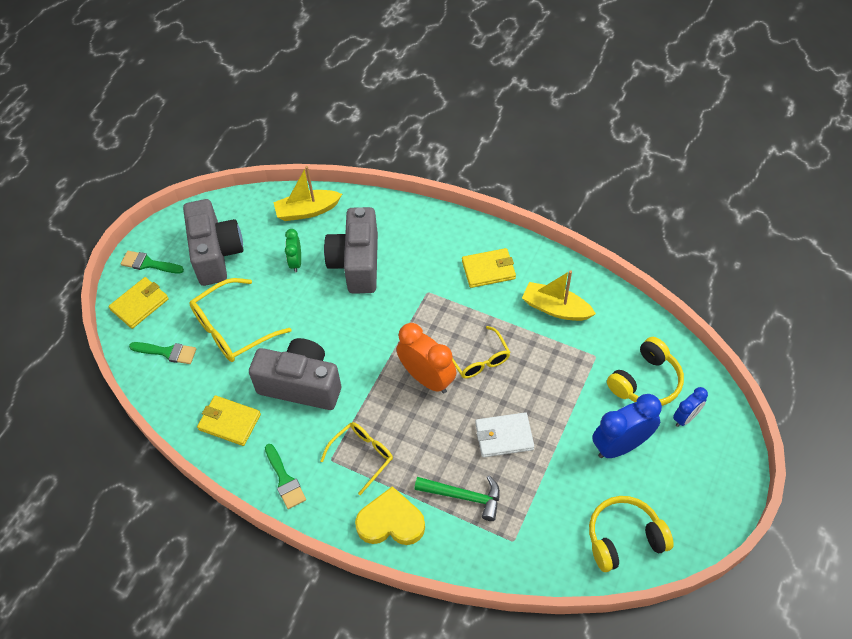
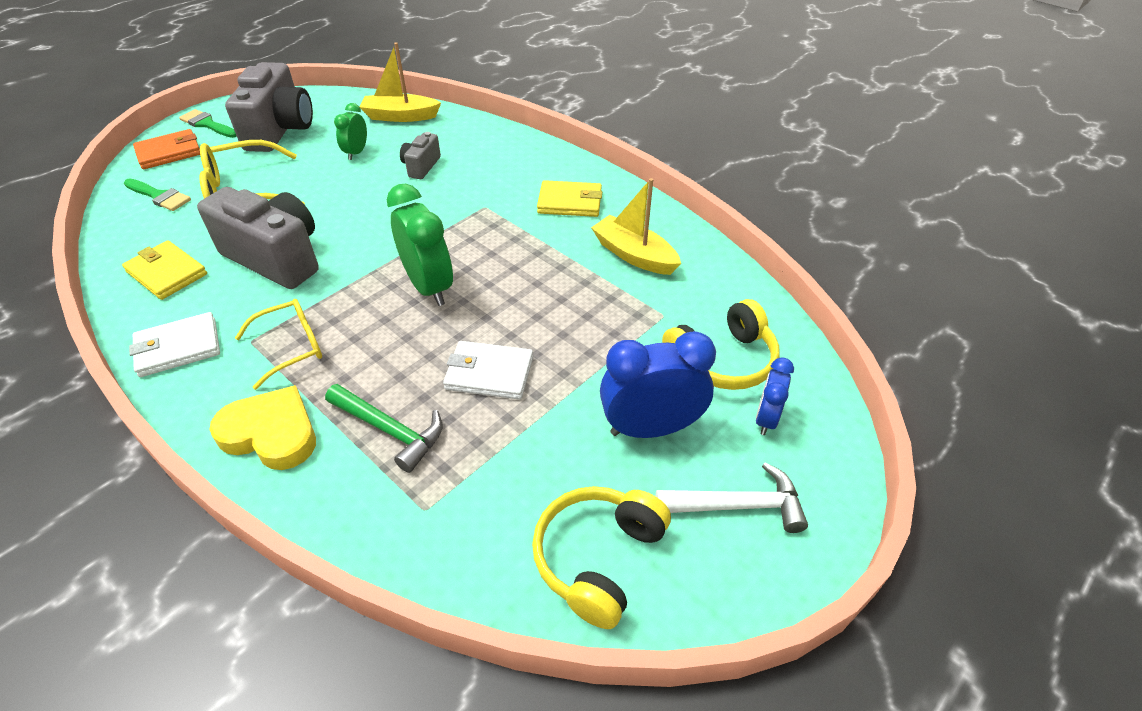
camera: 15 degrees right, 10 degrees down
(140, 304) = (169, 152): yellow wallet -> orange wallet
(285, 480) = (178, 348): green brush -> white wallet
(356, 263) = (421, 166): grey camera -> grey camera, size x0.49
(427, 378) = (429, 287): orange clock -> green clock
(479, 360) = (506, 283): yellow glasses -> none
(624, 538) = (598, 558): yellow headphones -> yellow headphones turned 60 degrees counterclockwise
(685, 418) = (766, 418): blue clock -> blue clock turned 135 degrees clockwise
(687, 481) = (737, 505): none -> white hammer

